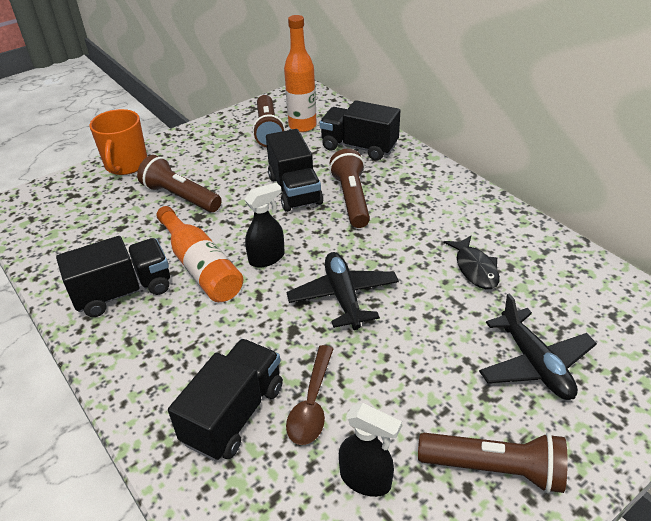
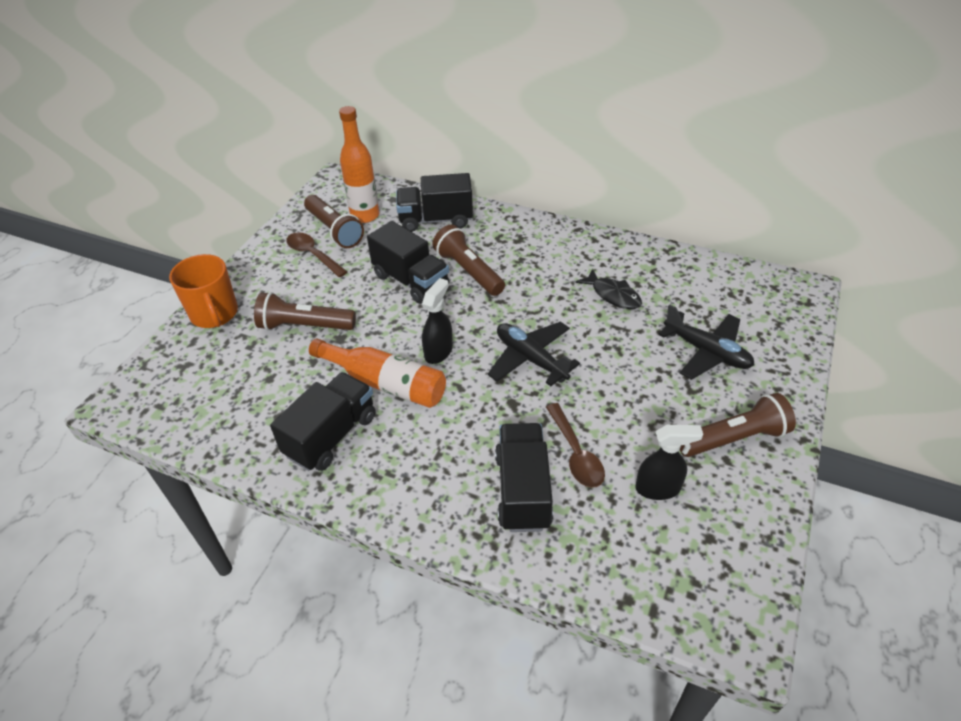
camera: 30 degrees left, 5 degrees up
(235, 144) = (313, 255): none -> brown spoon

